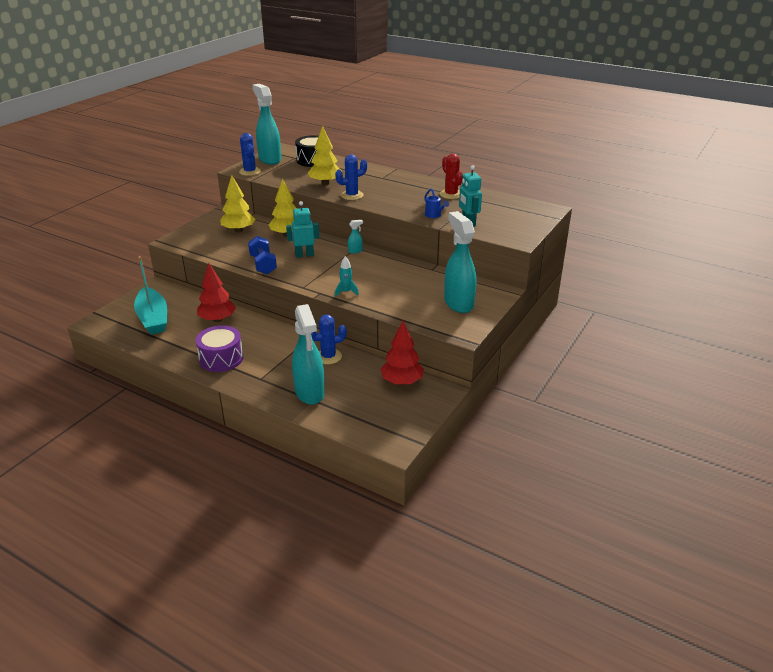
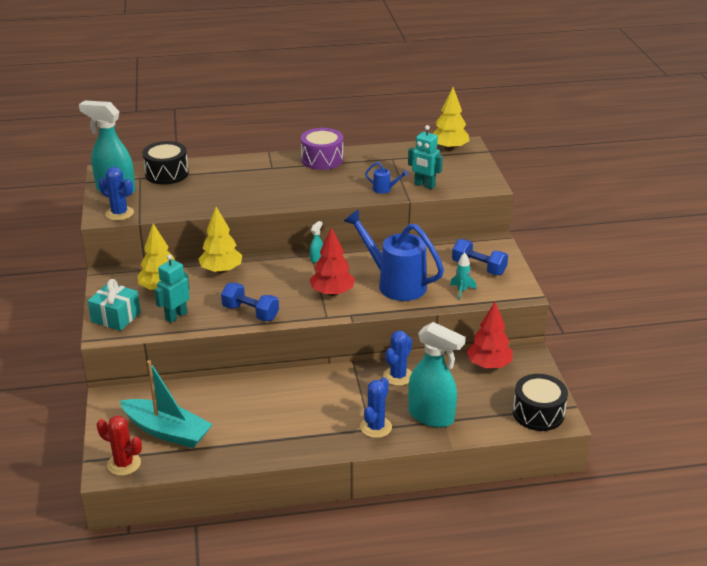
camera: 40 degrees left, 0 degrees up
(191, 235) = (116, 317): none -> turquoise gift
(217, 319) = (238, 397): red tree -> red tree (332, 293)
(221, 358) = (305, 431): purple drum -> purple drum (322, 159)
(304, 255) = (274, 284): turquoise robot -> turquoise robot (176, 316)
(325, 183) = (226, 195): yellow tree -> yellow tree (449, 148)
(346, 292) = (373, 302): turquoise rocket -> turquoise rocket (461, 291)
(352, 195) = (276, 199): blue cactus -> blue cactus (376, 427)
(381, 287) = (395, 284): none -> blue watering can
(386, 432) = (538, 413): none -> black drum
(451, 194) = (364, 161): red cactus -> red cactus (124, 464)
(458, 303) = (478, 268): turquoise spray bottle -> blue dumbbell

